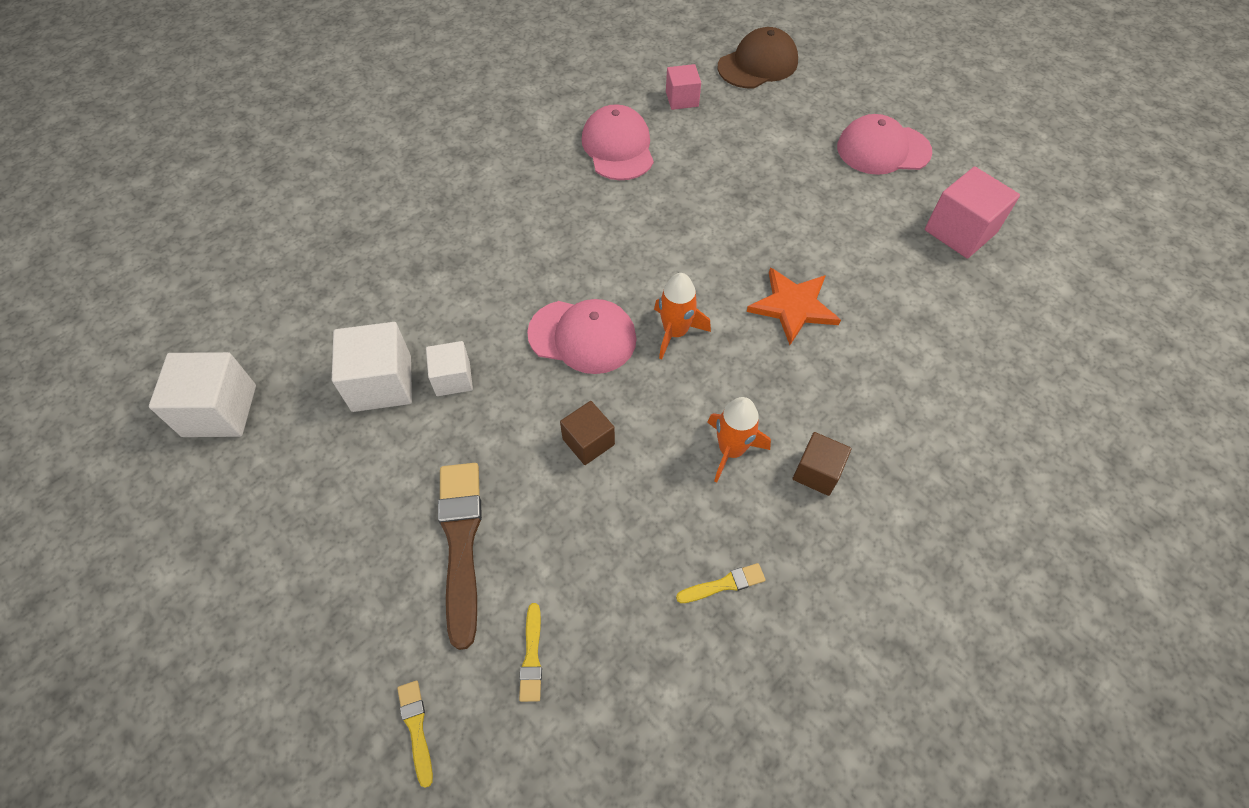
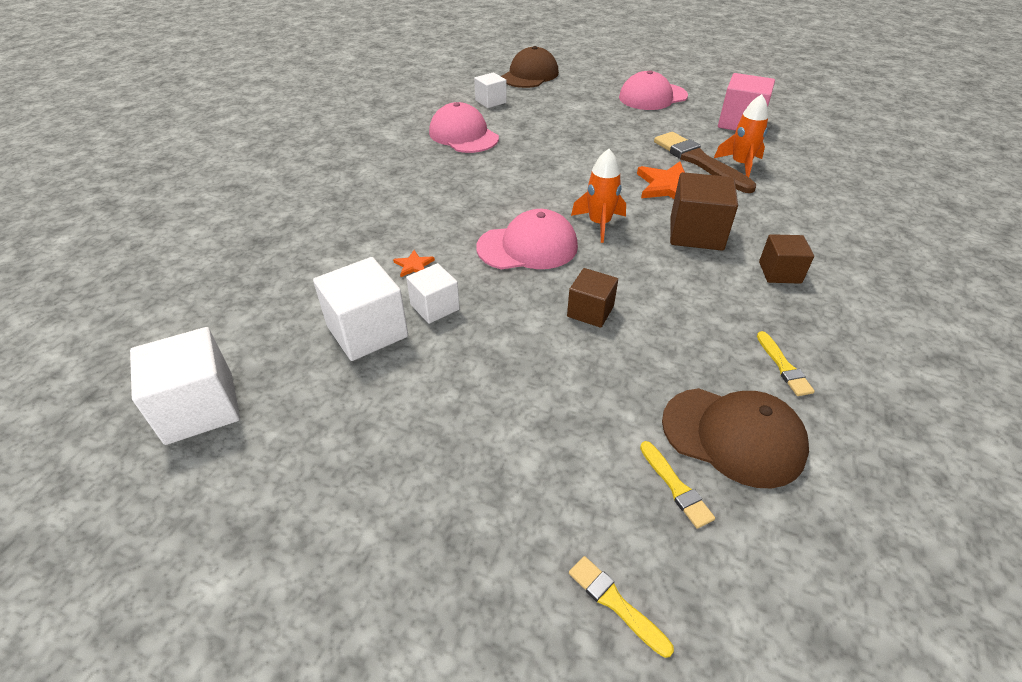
camera: 25 degrees left, 15 degrees down
(461, 543) = (536, 423): brown brush -> brown brush (699, 161)
(463, 319) = (414, 265): none -> orange star
(617, 633) = (733, 436): none -> brown cap
(682, 99) = (490, 101): pink cube -> white cube
(724, 584) = (783, 366): yellow brush -> yellow brush turned 120 degrees clockwise
(731, 450) = (706, 280): orange rocket -> orange rocket (740, 165)
(768, 384) = (696, 233): none -> brown cube

